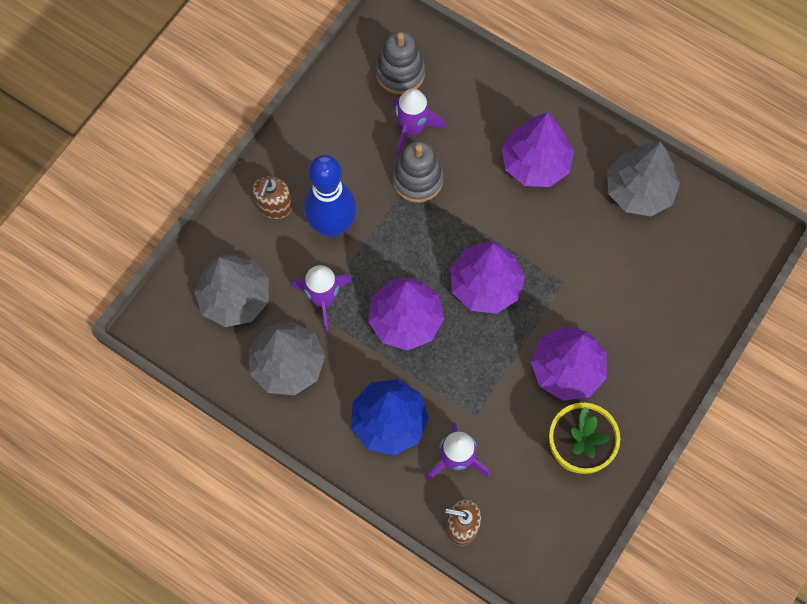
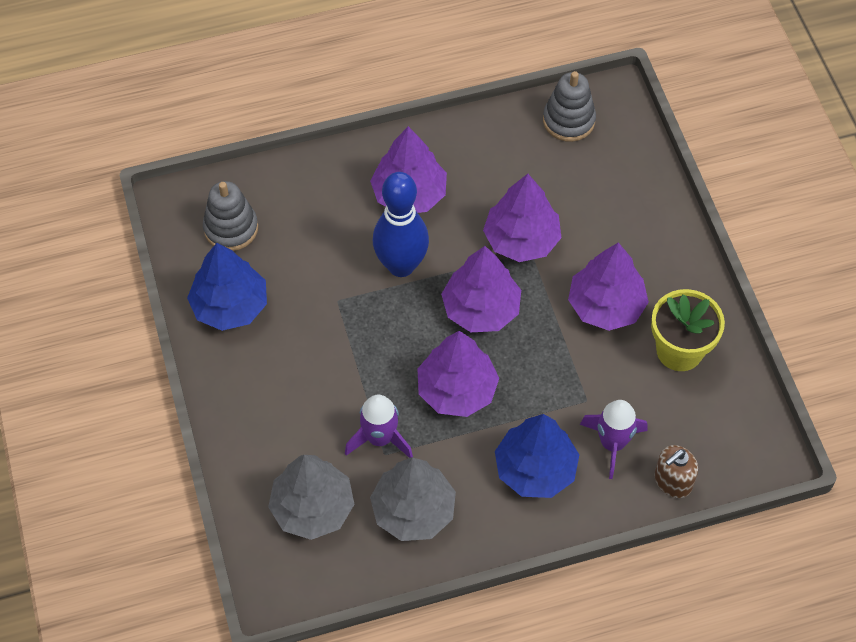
camera: 50 degrees left, 10 degrees down
(274, 206) = (257, 414): brown soap dispenser -> none
(332, 225) = (319, 382): blue bowling pin -> blue bowling pin (401, 265)
(340, 122) = (230, 306): none -> blue tree
(412, 129) = (290, 257): purple rocket -> none
(417, 179) = (340, 288): grey stacking toy -> grey stacking toy (568, 120)
(568, 268) = (521, 239): none -> purple tree
(638, 191) = (502, 143): grey tree -> none

